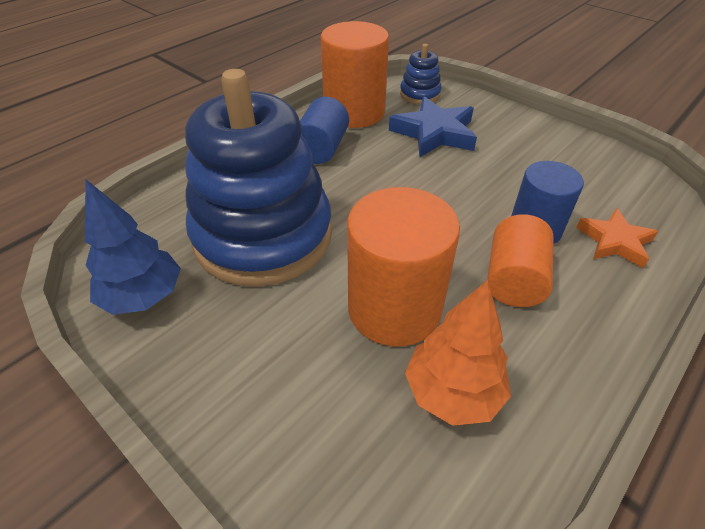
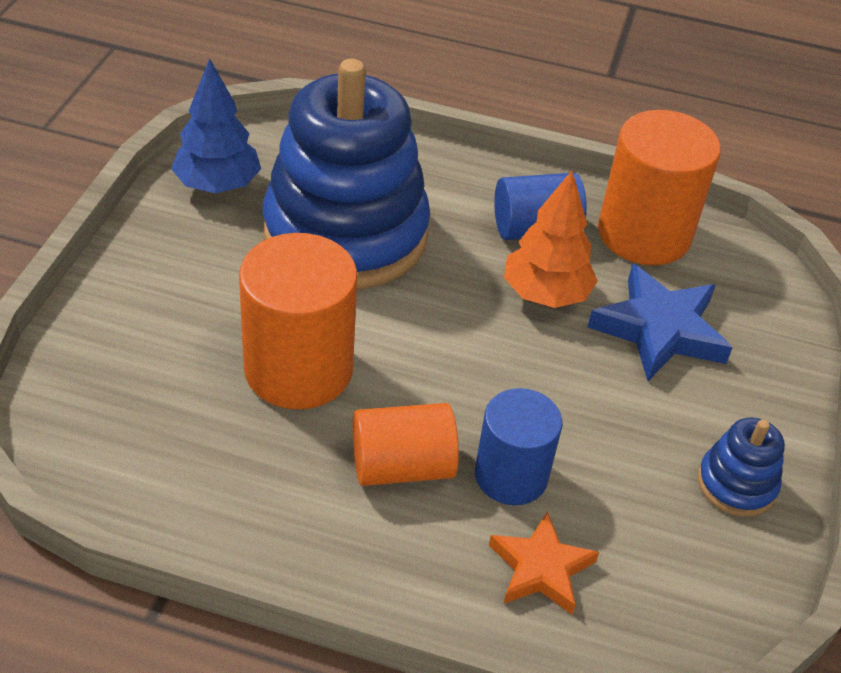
camera: 60 degrees right, 0 degrees up
(420, 94) = (753, 290): blue stacking toy -> blue stacking toy (736, 484)
(453, 392) = (213, 440): orange tree -> orange tree (545, 294)

